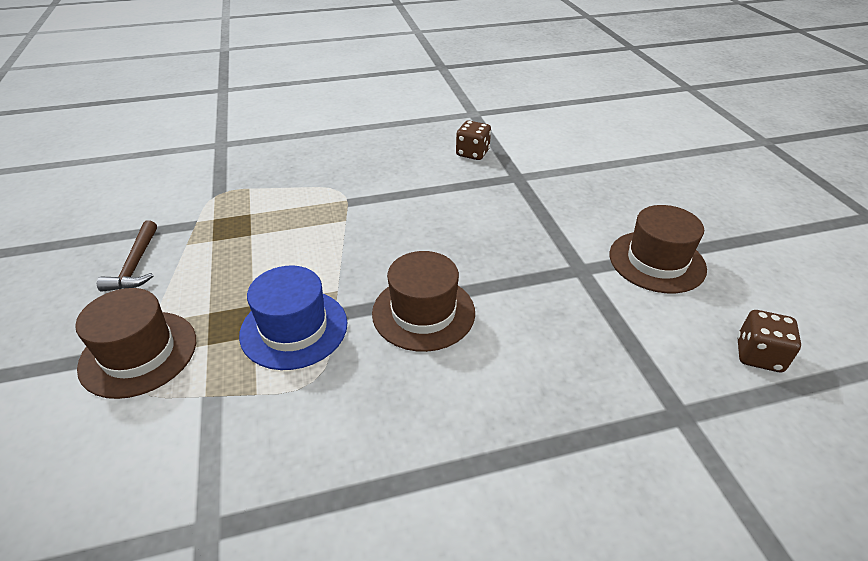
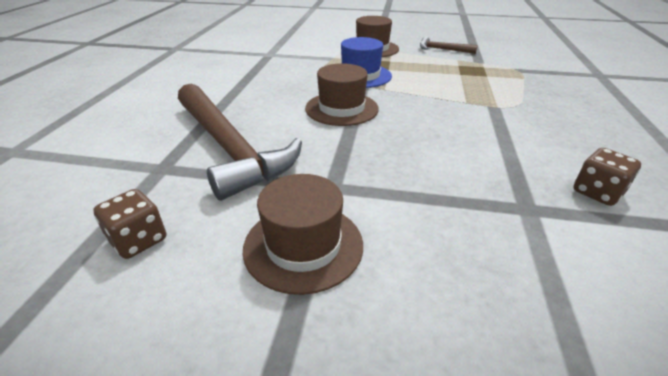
camera: 115 degrees right, 5 degrees down
(592, 375) = (230, 148): none -> brown hammer

